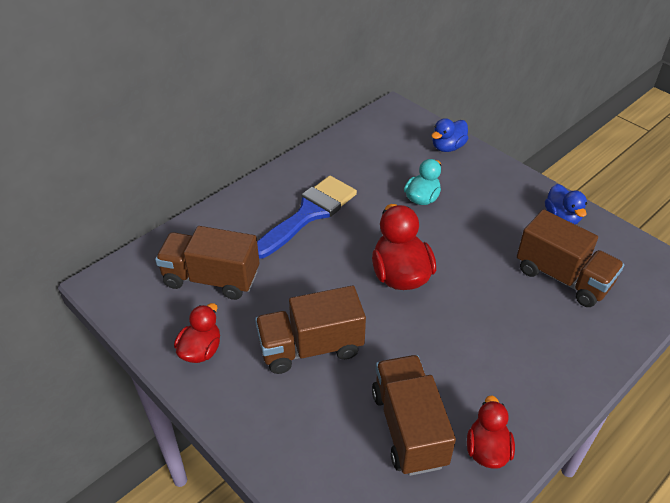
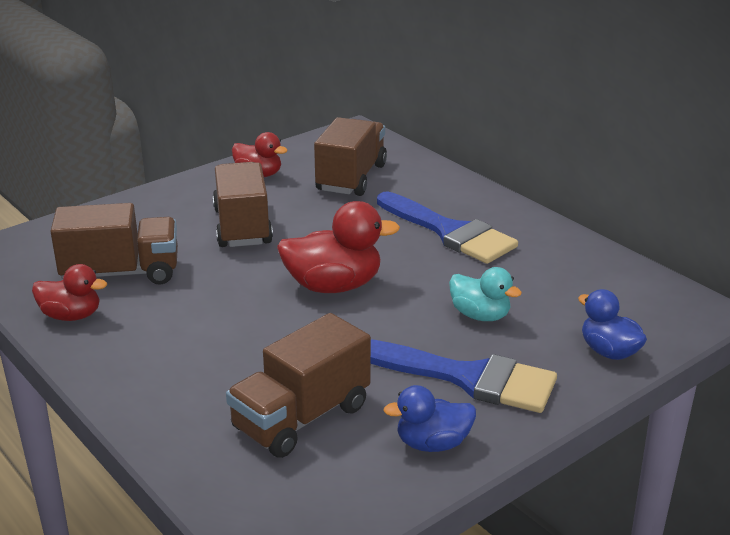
camera: 95 degrees right, 15 degrees down
(493, 204) = (467, 378): none -> blue brush

